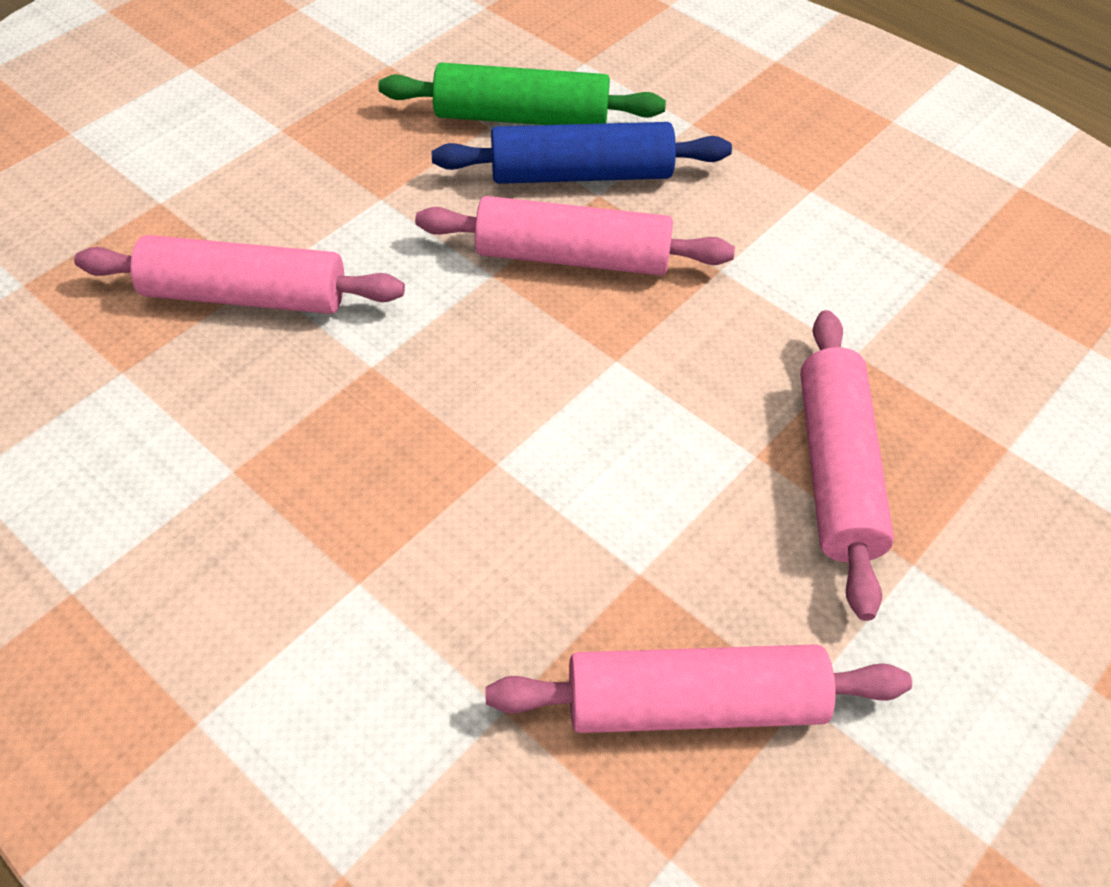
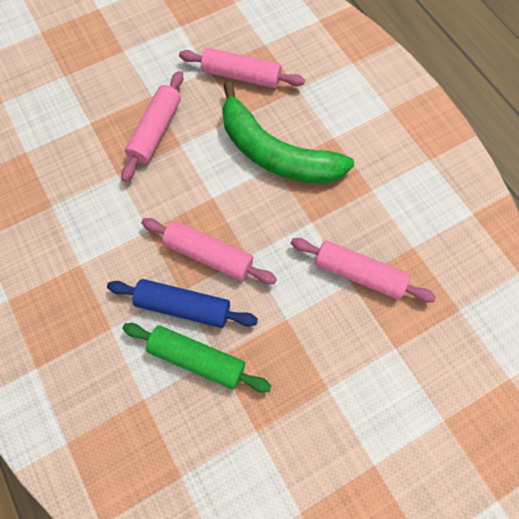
camera: 160 degrees left, 15 degrees up
(507, 496) = (275, 153): none -> green banana

